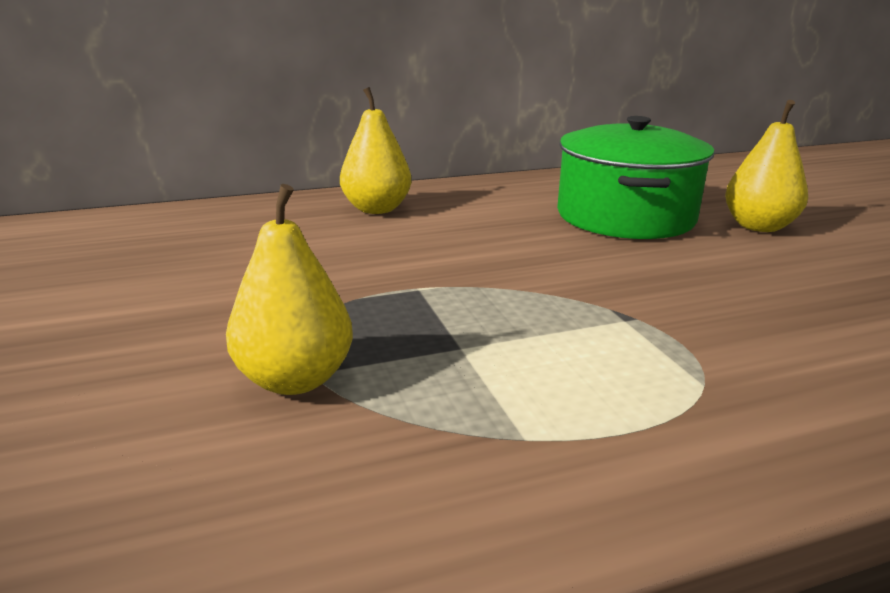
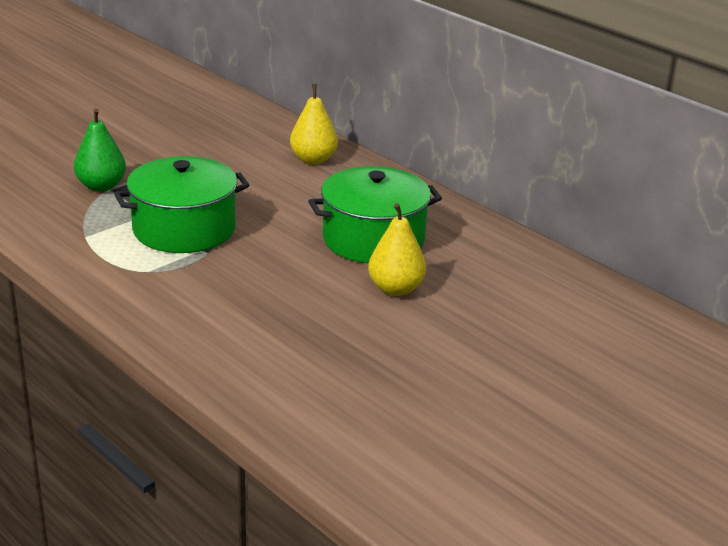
camera: 65 degrees right, 5 degrees up
(295, 379) = (101, 186): yellow pear -> green pear
(543, 323) = (184, 229): none -> green pot

